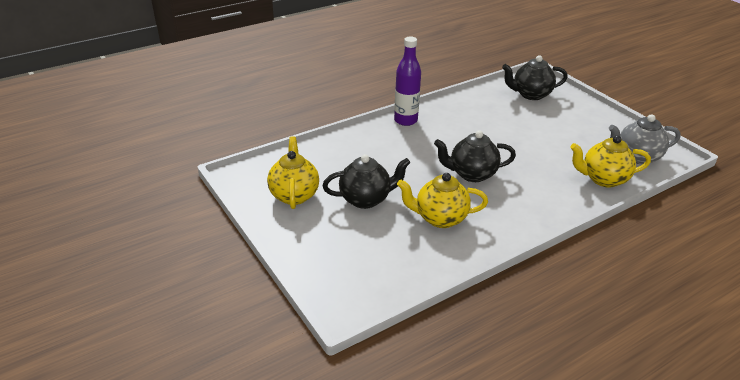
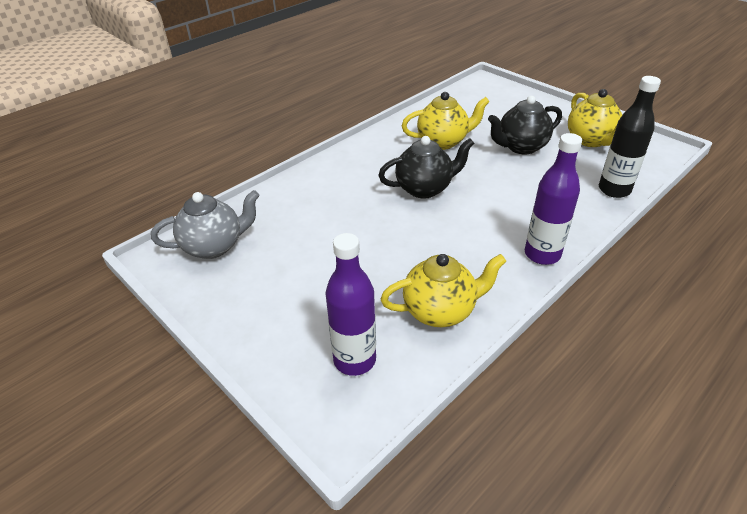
camera: 170 degrees right, 5 degrees up
(320, 150) = (614, 190): none -> black bottle
(530, 94) = (354, 360): black teapot -> purple bottle
(603, 179) = (271, 207): yellow teapot -> yellow teapot (440, 311)

